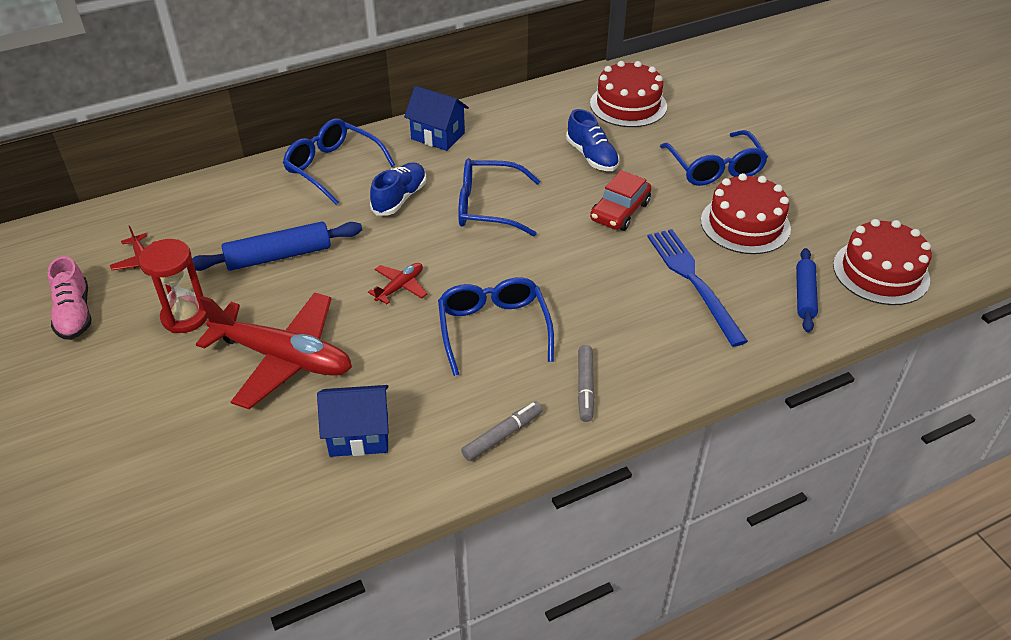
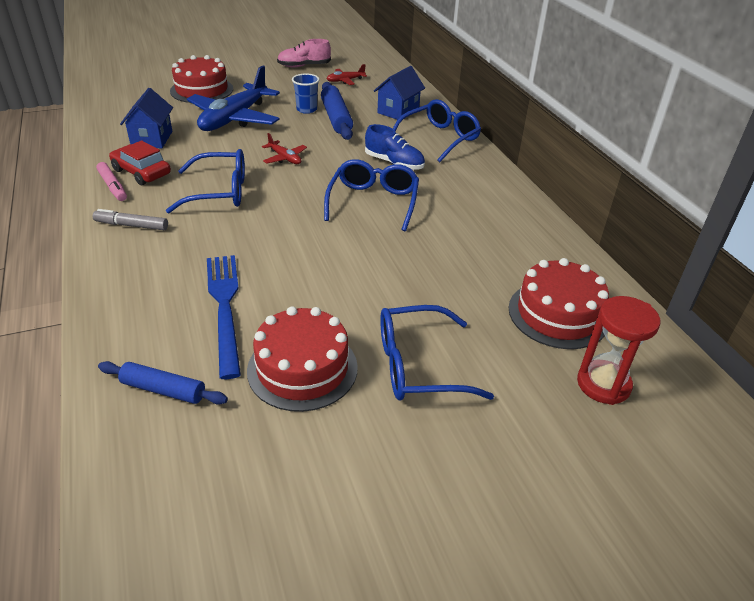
camera: 95 degrees right, 5 degrees down
(185, 317) = (287, 92): red hourglass -> red hourglass (603, 384)
(251, 287) = (306, 109): none -> blue cup
(283, 358) = (234, 118): red plane -> blue plane
(438, 136) = (486, 185): blue house -> blue house (398, 111)
(502, 436) = (113, 186): grey marker -> pink marker
(592, 156) = (448, 271): blue shoe -> none
(620, 211) = (350, 276): red car -> red car (141, 172)
(693, 281) = (225, 307): blue fork -> blue fork turned 90 degrees counterclockwise
(880, 272) = (166, 482): red cake -> red cake (202, 90)

